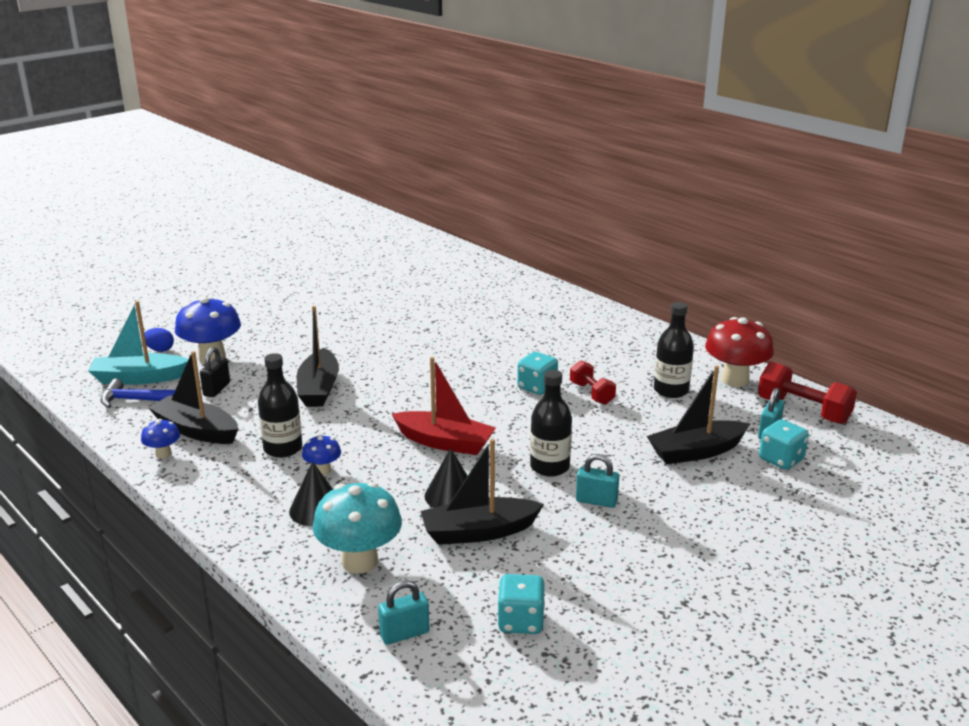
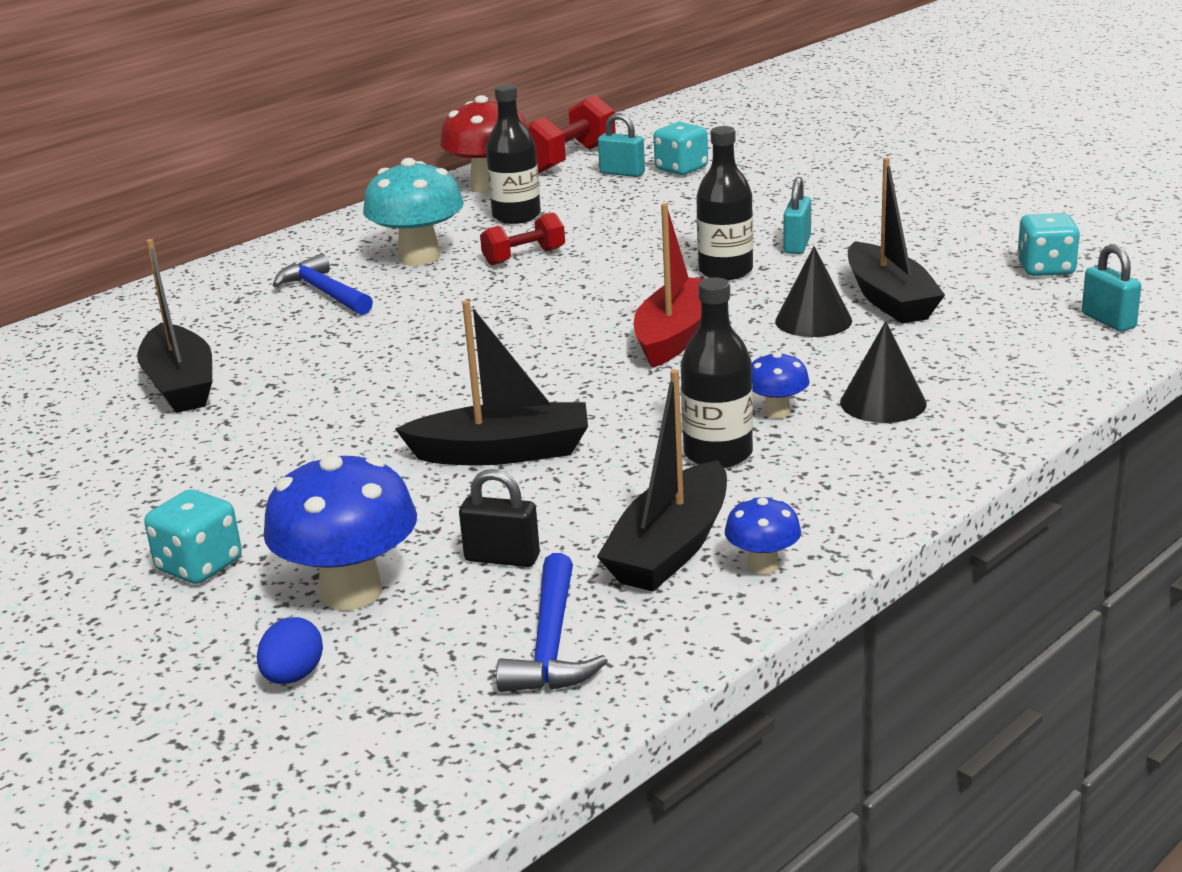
camera: 90 degrees left, 0 degrees up
(139, 378) = (443, 671): turquoise boat -> none
(360, 561) = (989, 359): turquoise mushroom -> turquoise mushroom (419, 258)
(537, 387) = (504, 289): turquoise dice -> turquoise dice (199, 566)
(546, 334) = (324, 292): none -> blue hammer
(696, 452) = (672, 203): black boat -> black boat (180, 385)

